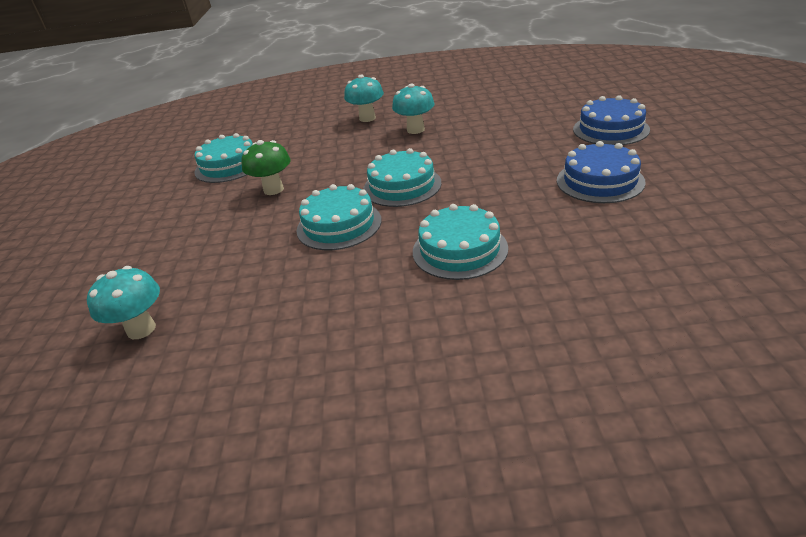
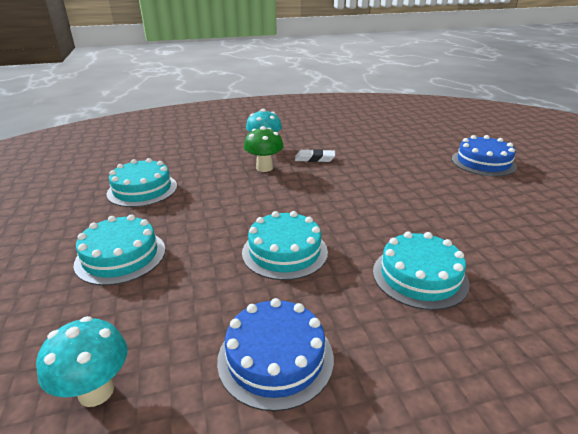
camera: 15 degrees left, 5 degrees down
(273, 189) = (199, 214): green mushroom -> green mushroom (264, 168)
(402, 186) = (329, 211): turquoise cake -> turquoise cake (120, 256)
(415, 130) = (315, 159): turquoise mushroom -> white eraser
(600, 181) = (504, 207): blue cake -> blue cake (275, 358)

